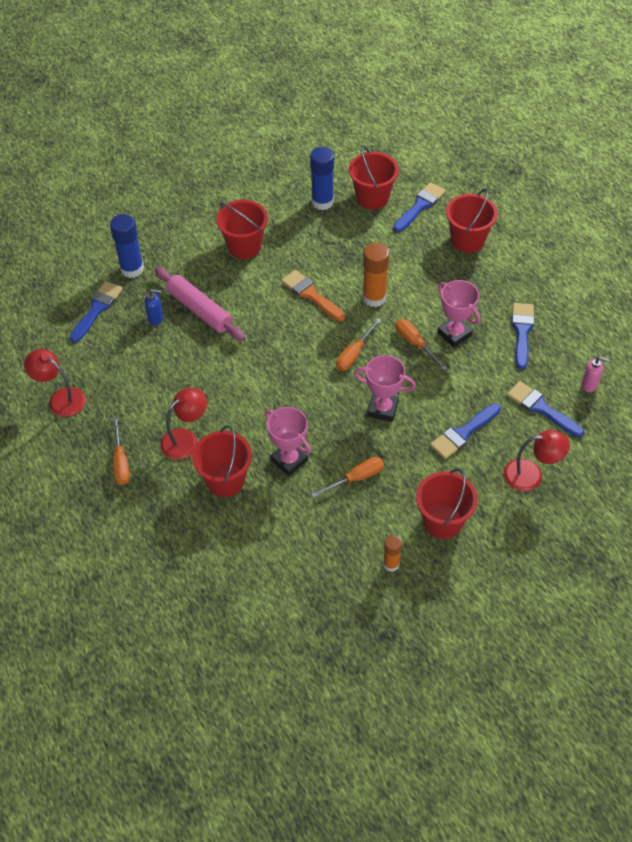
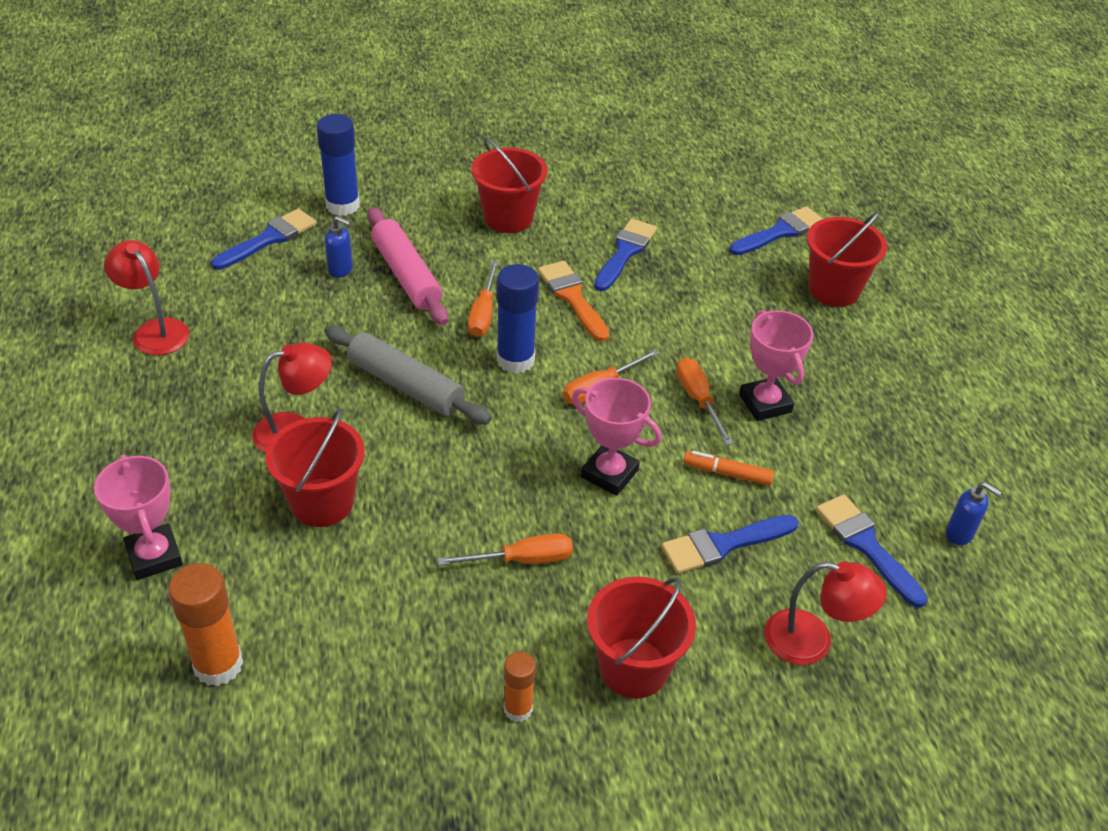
camera: 15 degrees right, 10 degrees down
(121, 462) = (186, 434): orange screwdriver -> orange screwdriver (483, 313)
(237, 388) = (405, 385): none -> grey rolling pin
(289, 460) = (432, 503): pink trophy -> pink trophy (154, 556)
(322, 202) = (642, 194): blue glue stick -> blue glue stick (515, 360)
(372, 197) = (715, 206): red bucket -> none
(374, 298) = (663, 325): orange glue stick -> orange glue stick (218, 665)
(449, 387) = (727, 473): none -> orange marker
(522, 332) = (873, 429): blue brush -> blue brush (625, 252)
(589, 385) = (959, 534): pink soap dispenser -> blue soap dispenser

